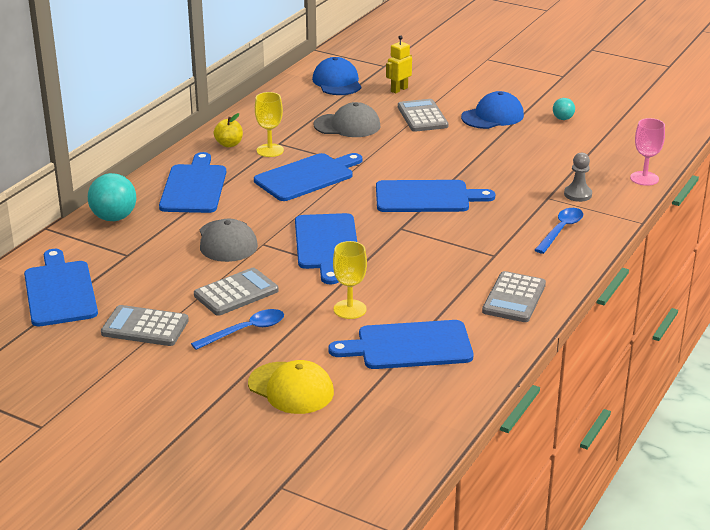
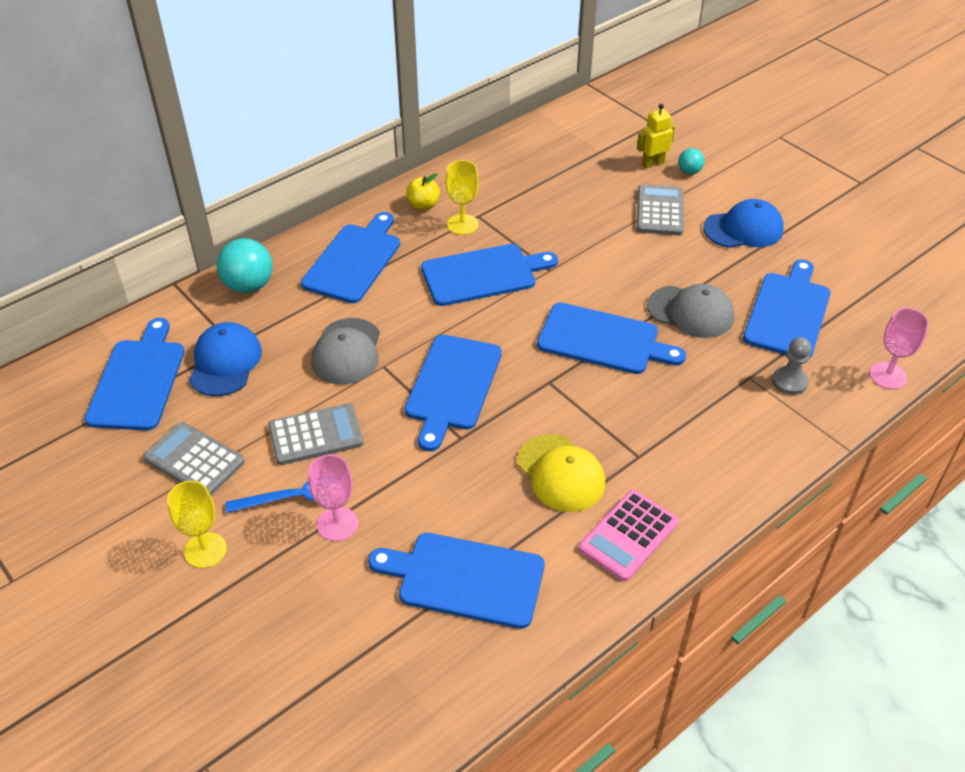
camera: 20 degrees right, 15 degrees up
(289, 338) = (337, 524): none -> pink goblet
(291, 388) = (298, 606): yellow cap -> yellow cap (561, 473)
(337, 82) = (588, 137): blue cap -> blue cap (225, 362)
(347, 125) = (567, 206): grey cap -> grey cap (691, 312)
(350, 309) = (427, 497): yellow goblet -> yellow goblet (205, 550)
(514, 298) = (628, 536): grey calculator -> pink calculator
(553, 157) = (788, 312): none -> blue cutting board
(561, 230) = (740, 436): blue spoon -> none
(563, 119) = (828, 252): turquoise ball -> turquoise ball (689, 171)

